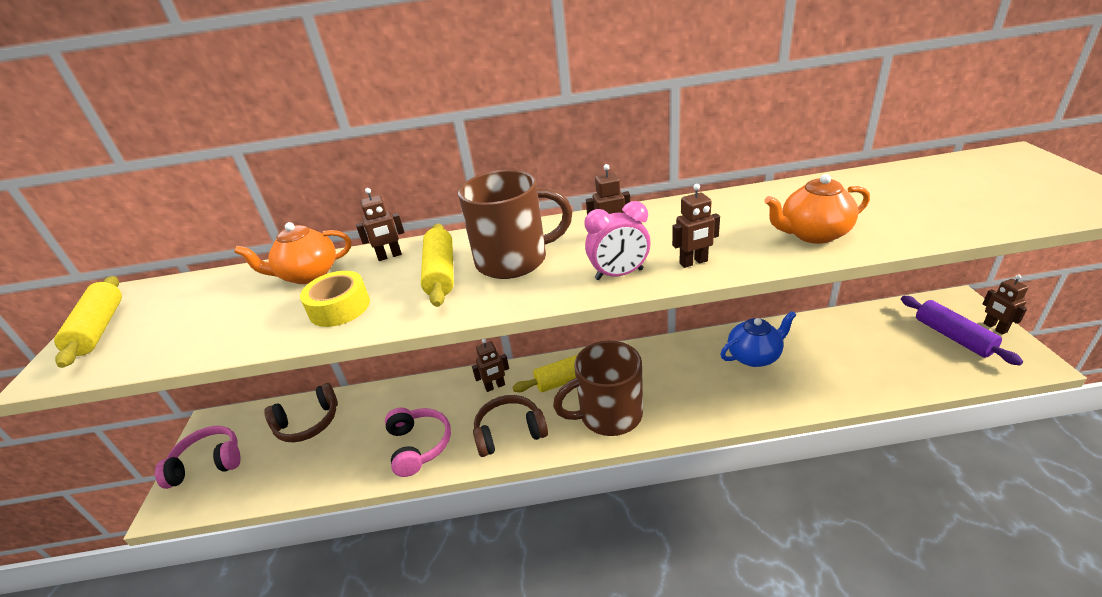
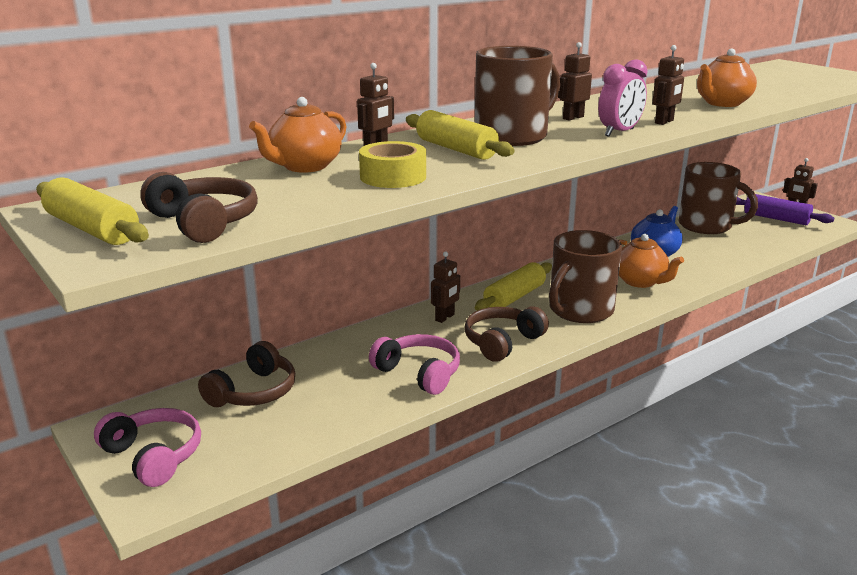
camera: 35 degrees left, 10 degrees down
(154, 340) = (204, 222): none -> brown headphones
(208, 463) = (154, 456): pink headphones -> pink headphones turned 90 degrees clockwise
(702, 393) = (640, 281): none -> orange teapot
(851, 329) = (707, 226): none -> brown mug

